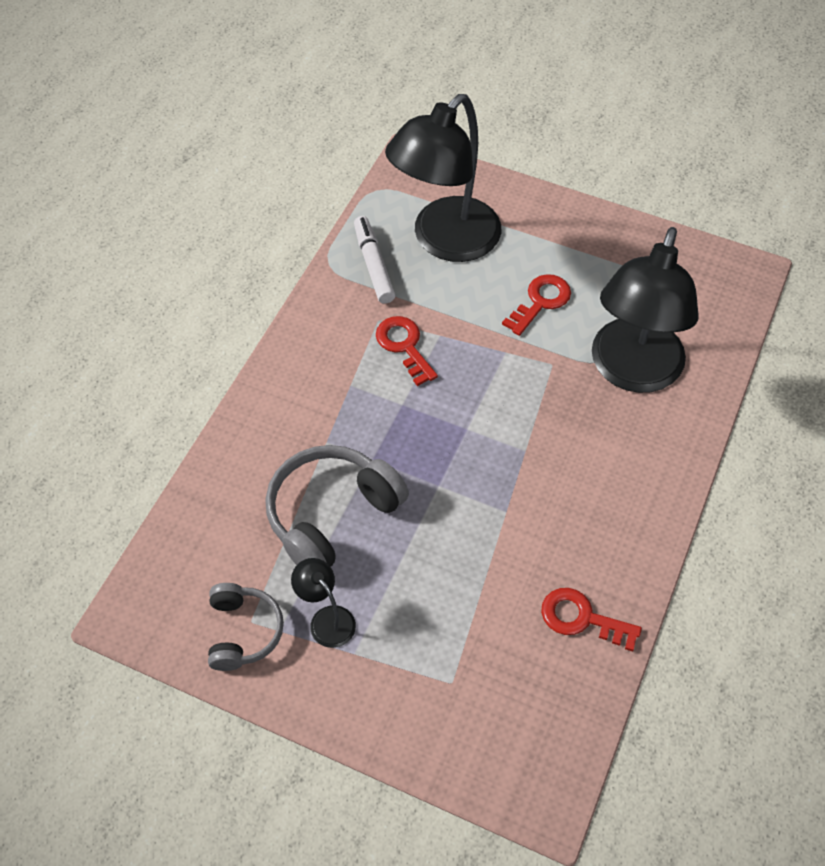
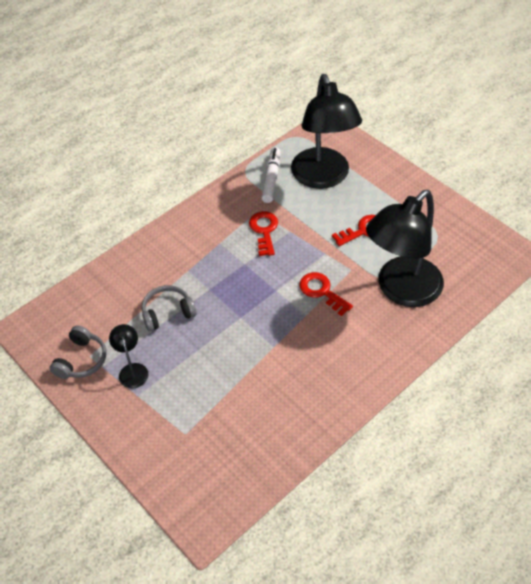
camera: 25 degrees right, 5 degrees down
(332, 515) = (167, 313): grey headphones -> grey headphones, size x0.61
(445, 241) = (323, 177): black lamp -> black lamp turned 75 degrees counterclockwise
(582, 618) = (286, 426): red key -> red key (322, 291)

